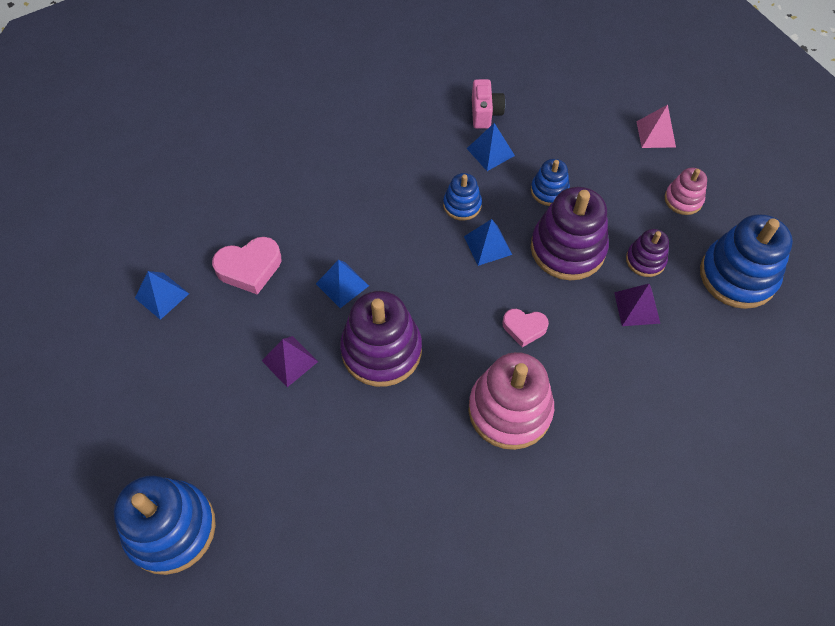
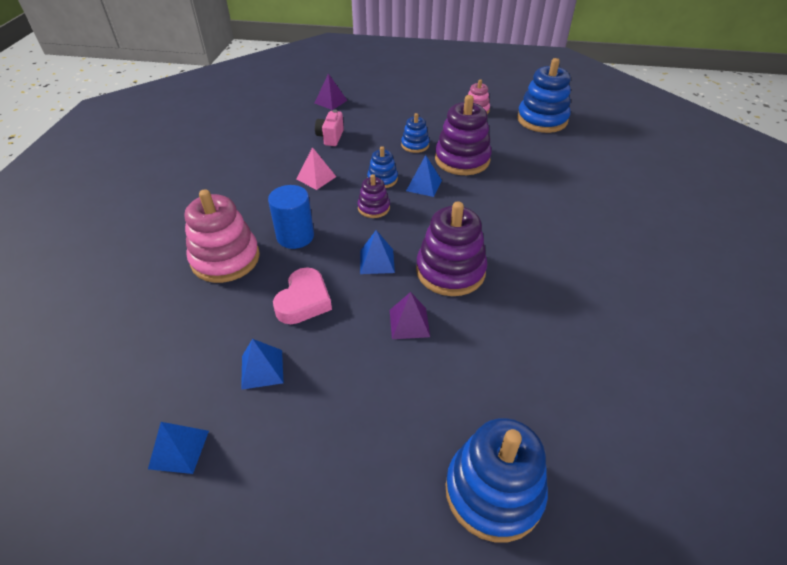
camera: 50 degrees left, 15 degrees down
(317, 201) = (295, 236): none -> blue cylinder
(485, 113) = (330, 137): pink camera -> pink camera turned 120 degrees counterclockwise
(490, 152) = (360, 150): blue pyramid -> blue pyramid (179, 449)
(510, 410) = (551, 239): pink stacking toy -> pink stacking toy (225, 259)
(524, 328) = (498, 203): pink heart -> none
(637, 307) = (528, 158): purple pyramid -> purple pyramid (331, 101)
(645, 260) = (500, 140): purple stacking toy -> purple stacking toy (373, 208)
(655, 134) = (425, 96): pink pyramid -> pink pyramid (316, 178)

